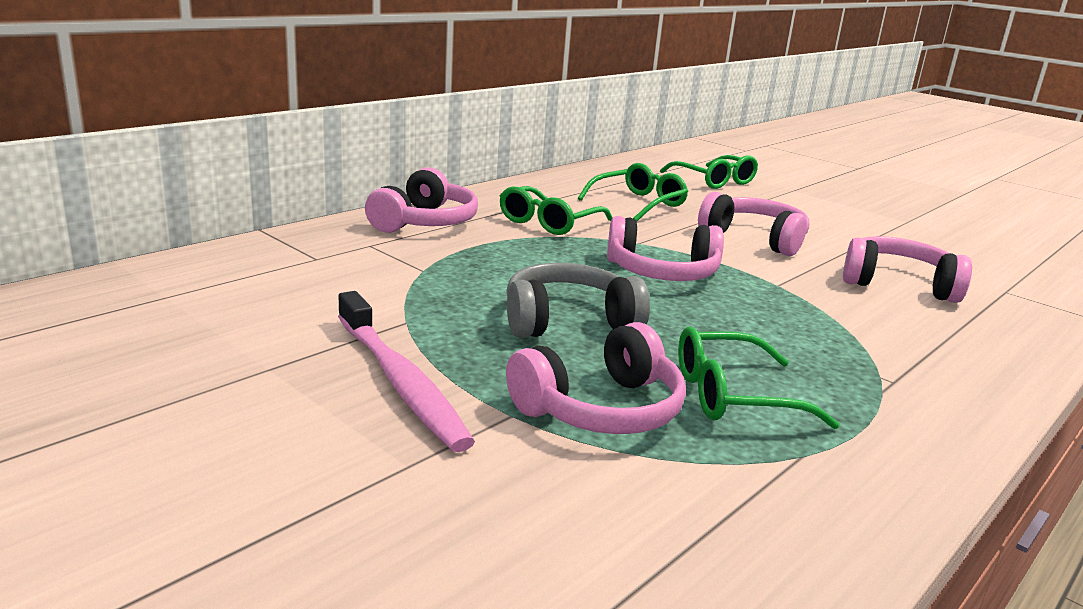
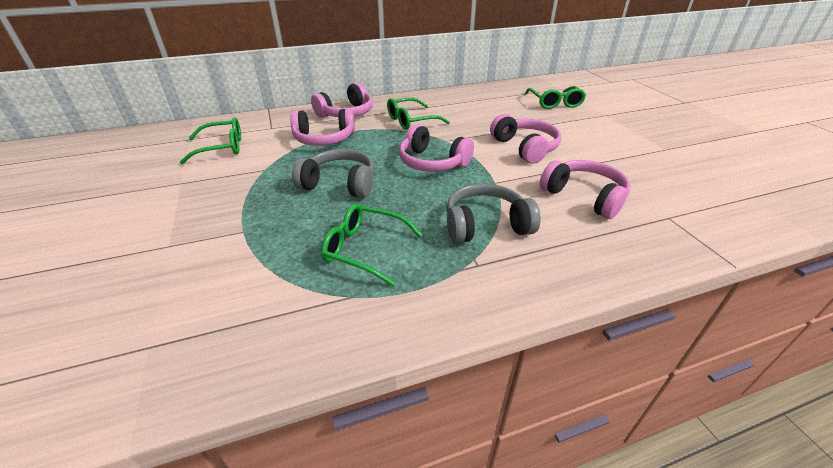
camera: 30 degrees right, 15 degrees up
(400, 382) = (220, 202): pink toothbrush -> none
(601, 409) = (286, 239): pink headphones -> pink headphones (324, 139)
(638, 203) = (481, 114): green glasses -> green glasses (221, 147)
(838, 335) = (485, 225): none -> grey headphones

